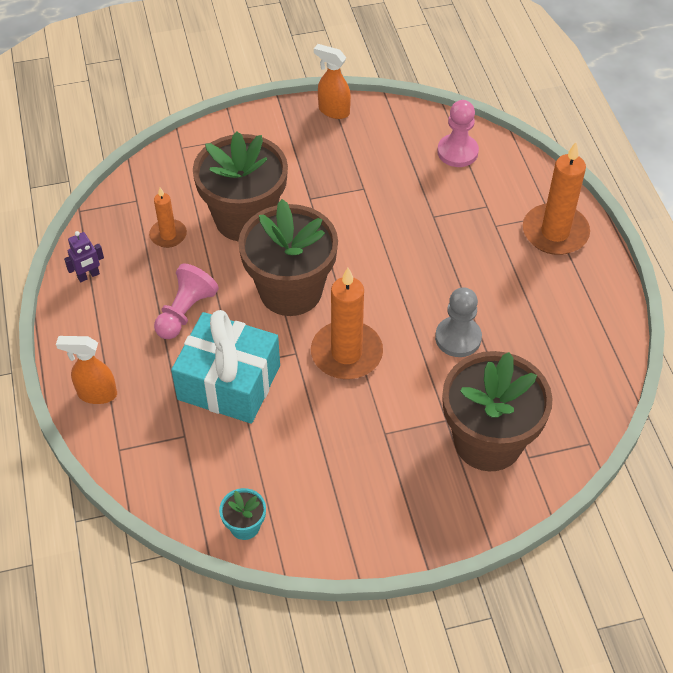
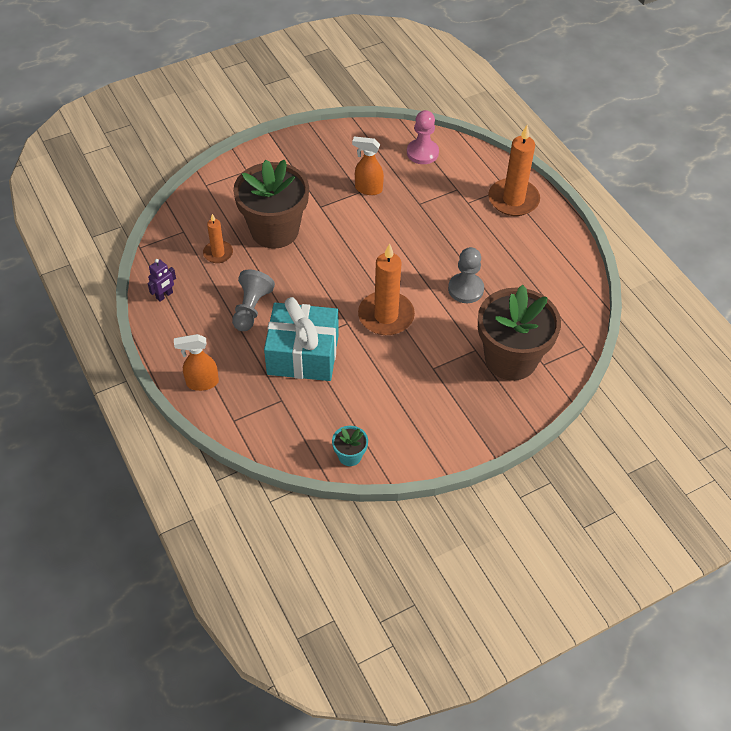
camera: 15 degrees left, 0 degrees up
(185, 312) = (251, 308): pink pawn -> grey pawn
(290, 291) = (328, 278): brown flower pot -> none
(333, 111) = (317, 137): orange spray bottle -> orange spray bottle (368, 189)

